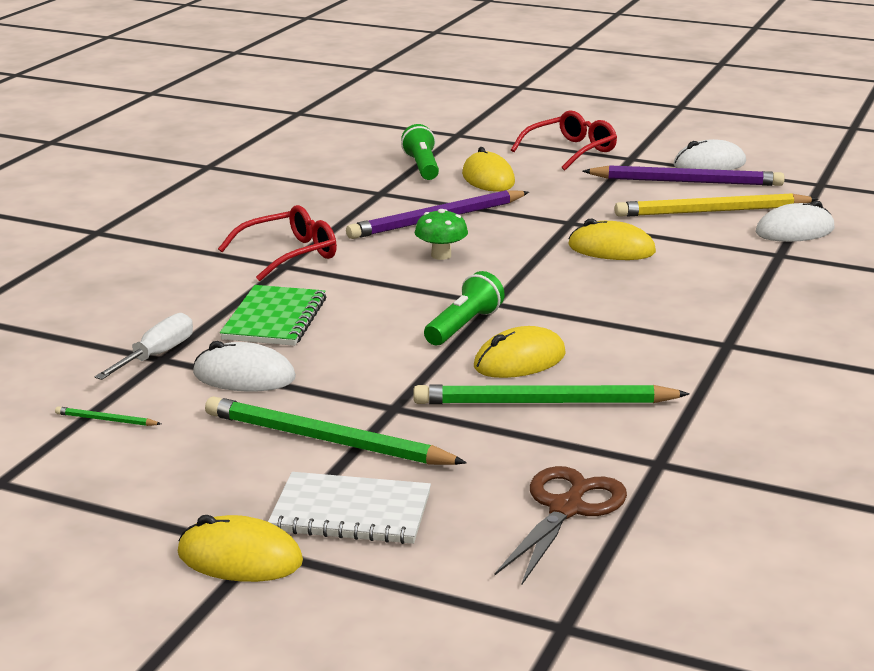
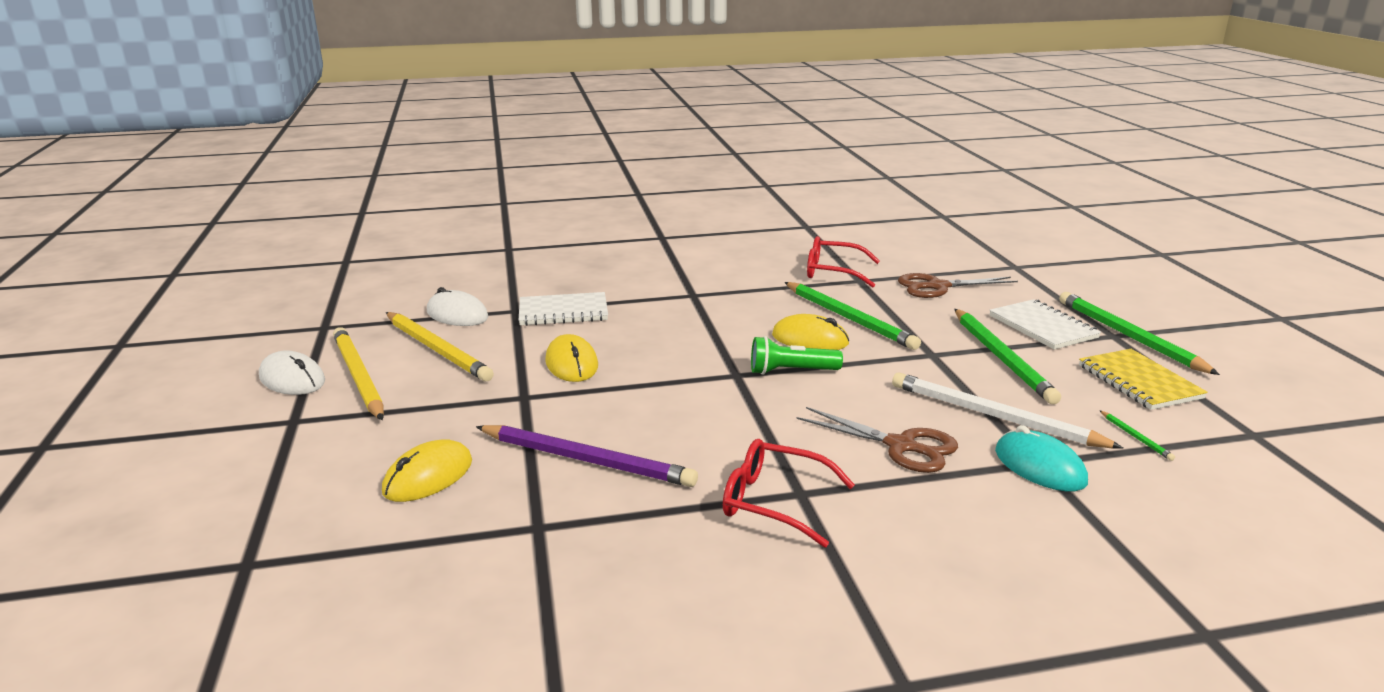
camera: 125 degrees left, 0 degrees up
(156, 356) = (1039, 466): white screwdriver -> turquoise mouse
(160, 488) = (1139, 382): none -> yellow notebook
(240, 558) = (1128, 336): yellow mouse -> green pencil
(244, 376) = (994, 416): white mouse -> white pencil
(274, 319) = (901, 446): green notebook -> brown scissors
(422, 167) = (416, 536): green flashlight -> none
(441, 255) = (674, 426): green mushroom -> none
(570, 151) = (286, 460): red glasses -> red glasses (834, 272)
(686, 181) = (358, 377): purple pencil -> yellow pencil
(749, 272) = (563, 312): none -> white notebook

